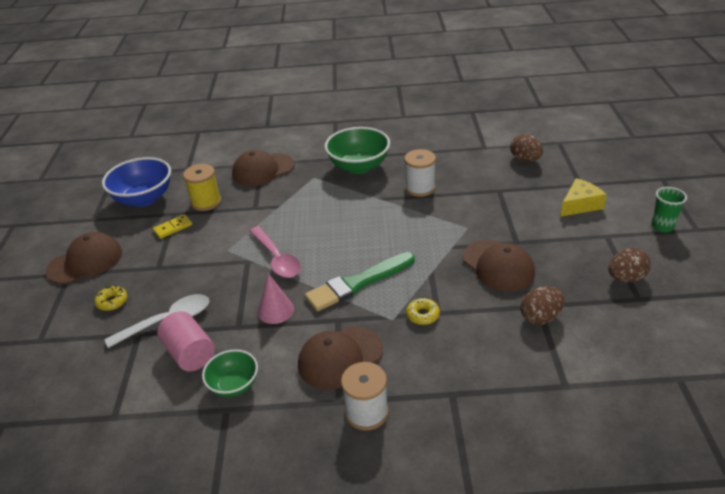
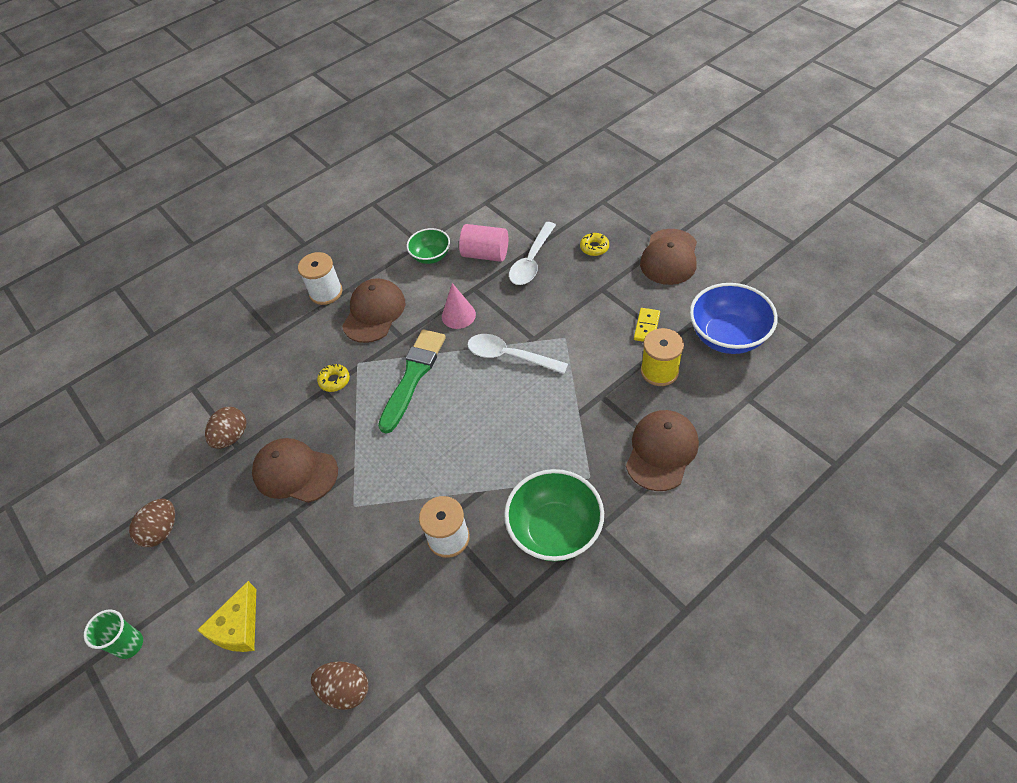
camera: 145 degrees right, 15 degrees up
(277, 258) = (510, 356): pink spoon -> white spoon

